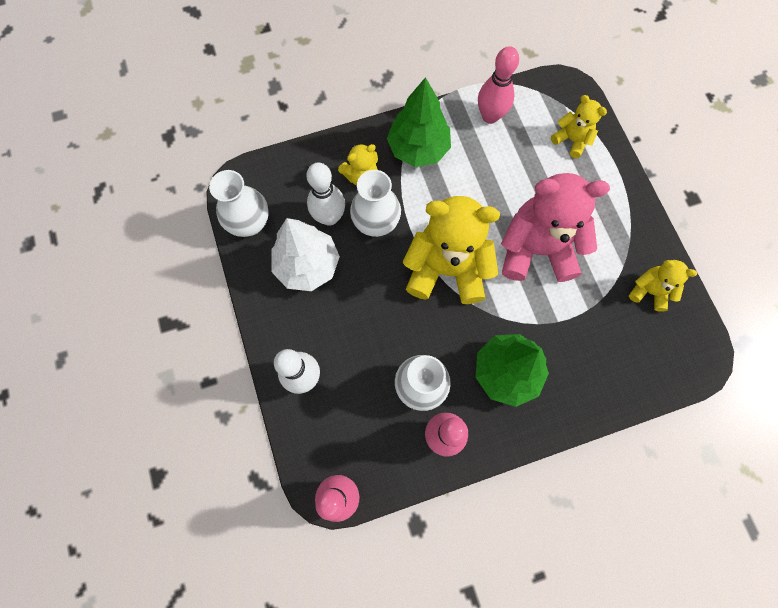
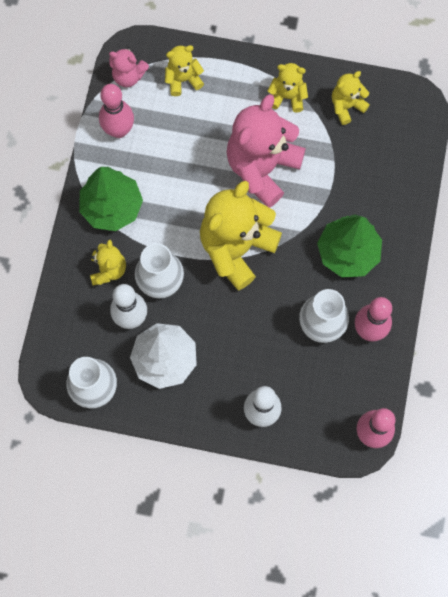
camera: 60 degrees left, 0 degrees up
(543, 97) = (128, 76): none -> pink teddy bear
(619, 234) = (287, 97): none -> yellow teddy bear

